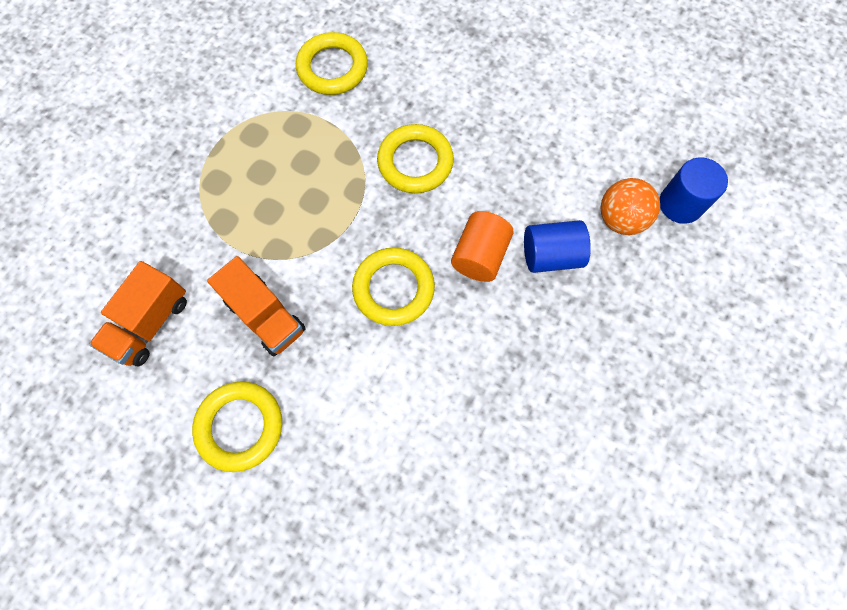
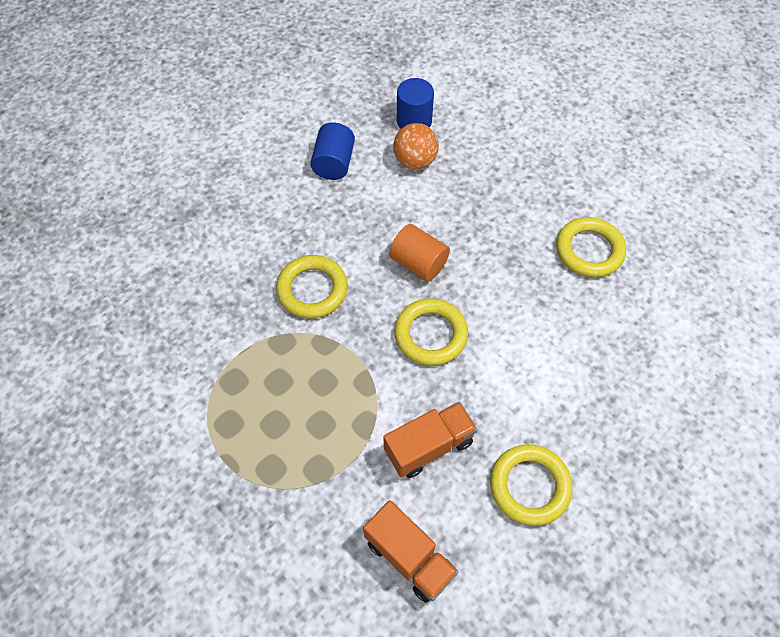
camera: 75 degrees left, 10 degrees down
(332, 68) = (180, 336): yellow ring -> yellow ring (589, 250)
(551, 255) = (432, 214): blue cylinder -> blue cylinder (334, 163)

